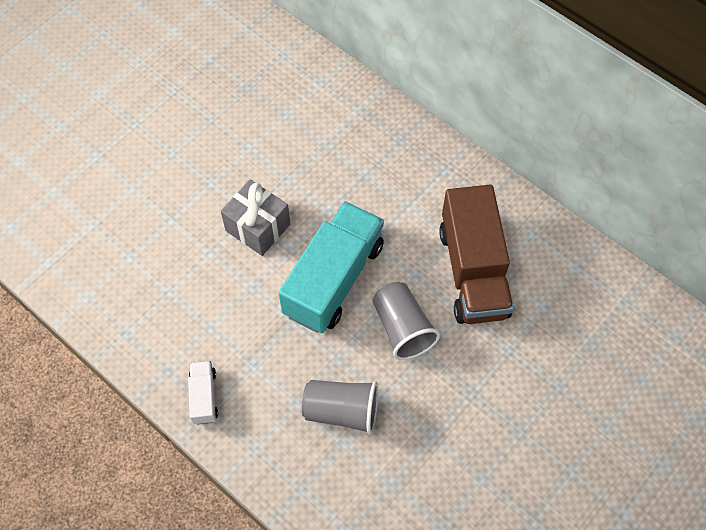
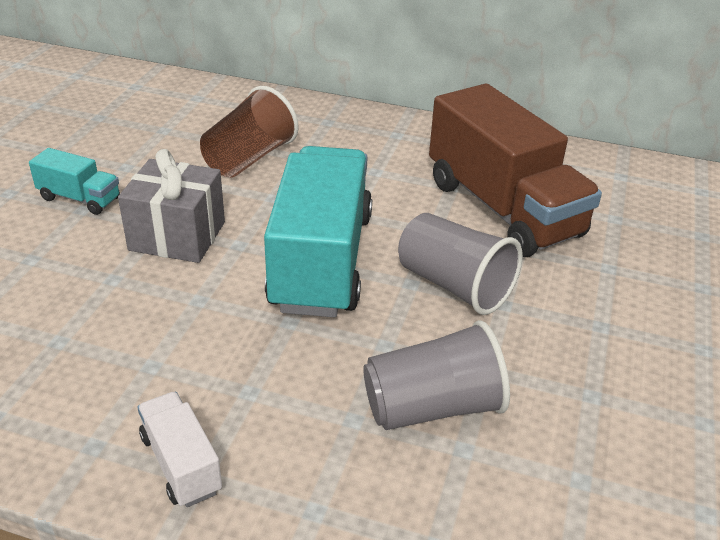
camera: 25 degrees left, 25 degrees down
(211, 172) = (79, 199): none -> turquoise truck
(329, 165) = (249, 159): none -> brown cup

